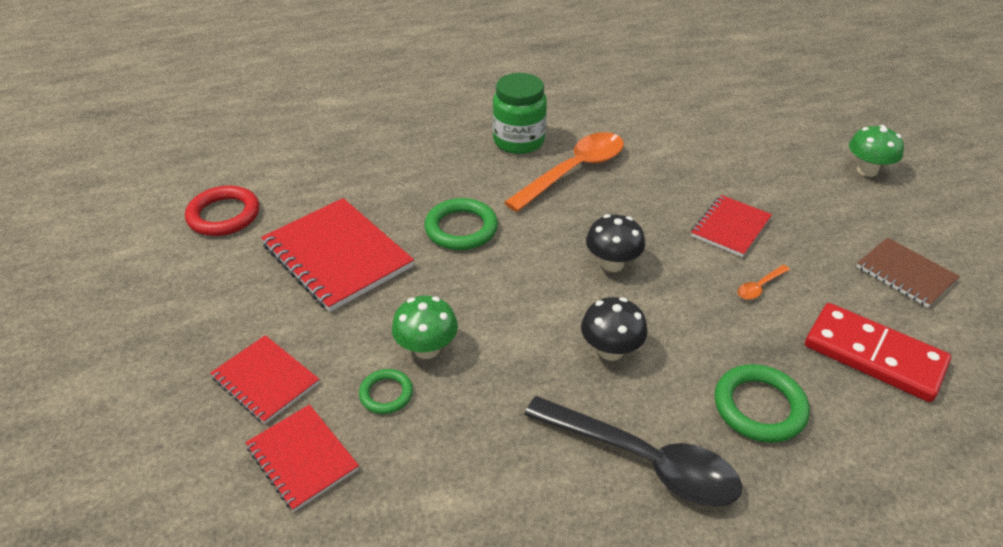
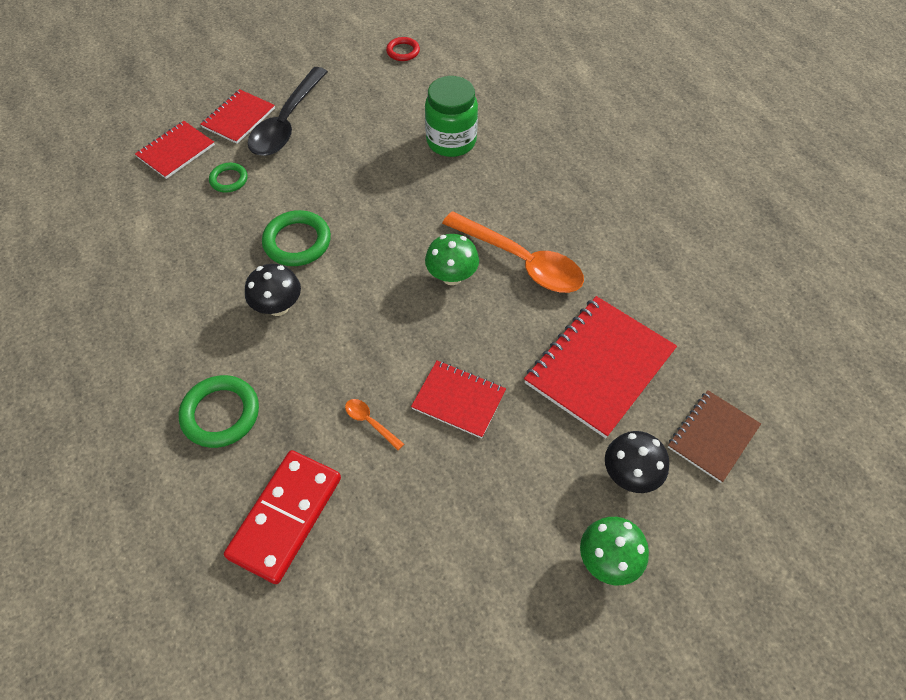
camera: 80 degrees right, 15 degrees up
(224, 215) = (403, 51): red ring -> red ring, size x0.59
(337, 256) = (367, 123): red notebook -> red notebook (599, 367)
(427, 349) = (272, 193): green mushroom -> green mushroom (452, 276)
(461, 228) = (414, 190): green ring -> green ring (297, 242)
(519, 141) = (560, 212): green jar -> green jar (451, 141)
(612, 263) = (385, 301): black mushroom -> black mushroom (630, 474)
(643, 460) = (169, 333): black spoon -> black spoon (287, 122)
(905, 274) = (410, 571): brown notebook -> brown notebook (712, 437)

